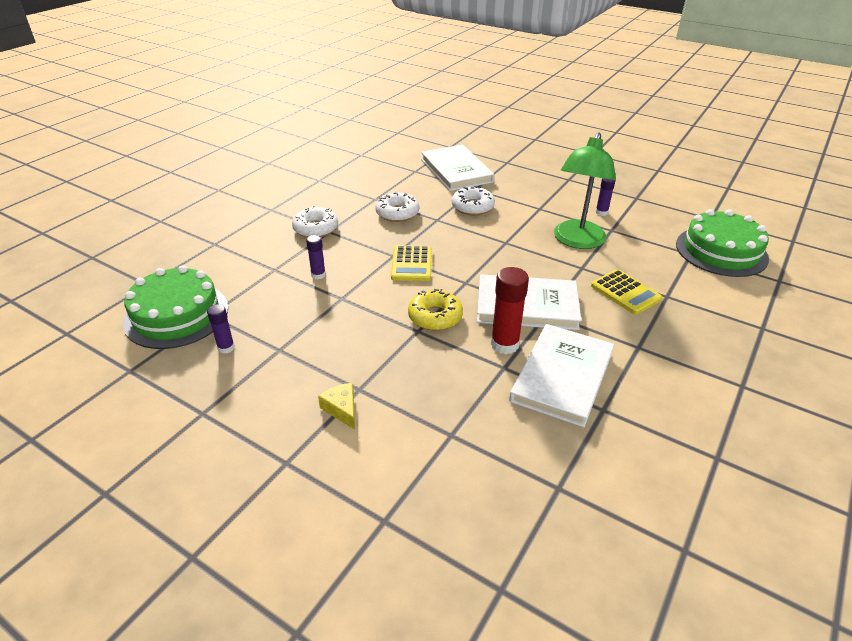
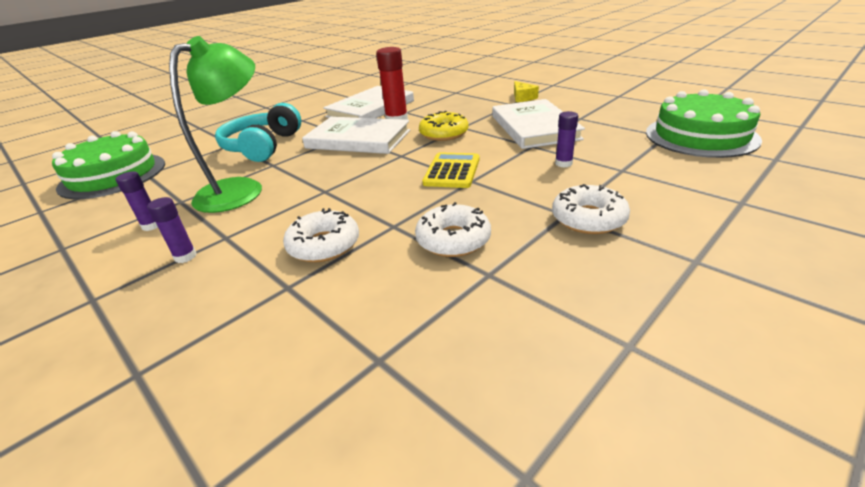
camera: 165 degrees left, 5 degrees down
(226, 348) = (627, 118): purple glue stick -> purple glue stick (185, 256)
(456, 171) = (282, 349): white book -> white book (534, 127)
(625, 292) = (262, 146): yellow calculator -> turquoise headphones

